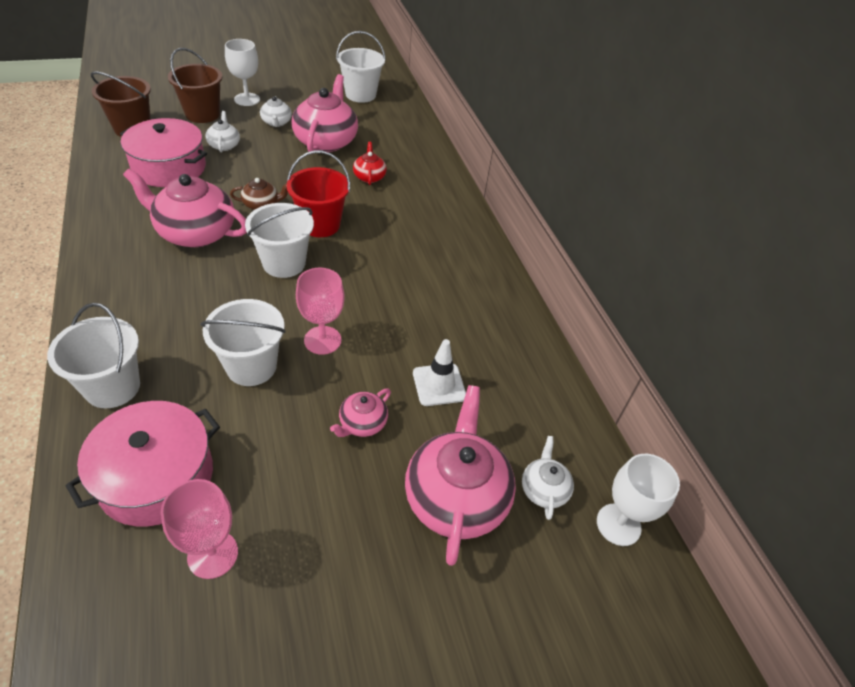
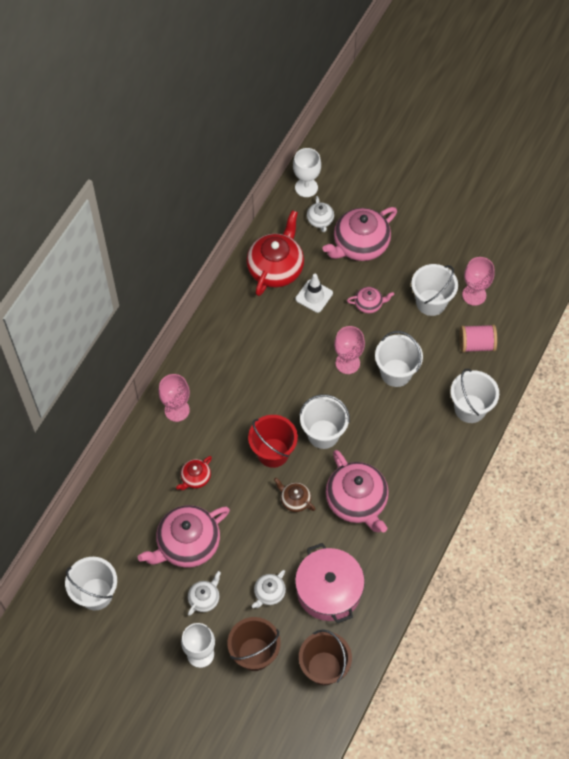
camera: 130 degrees left, 15 degrees up
(156, 477) = (476, 344): pink pot -> pink spool
(276, 489) = (431, 302): none -> white bucket
(444, 208) = (177, 410): none -> pink goblet
(517, 384) = (276, 268): none -> red teapot
(543, 489) = (320, 220): white teapot -> white teapot turned 60 degrees counterclockwise

